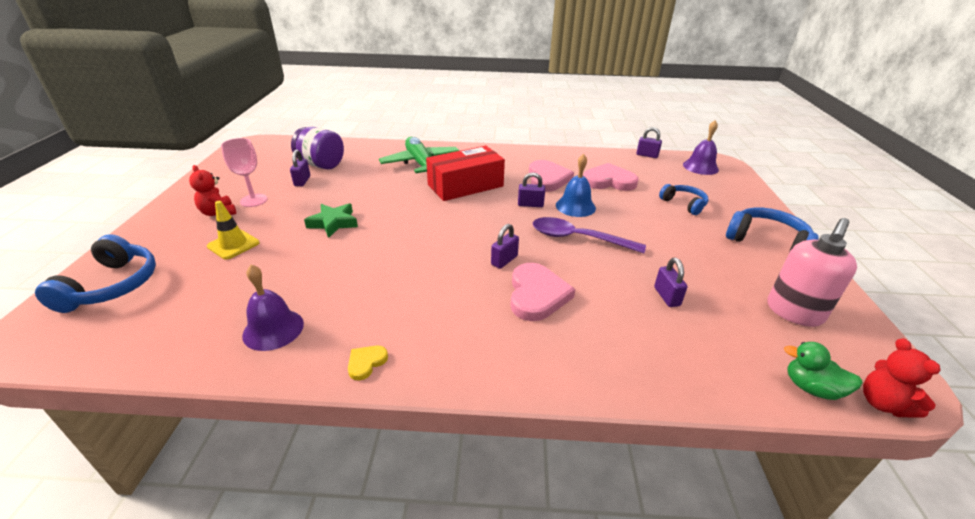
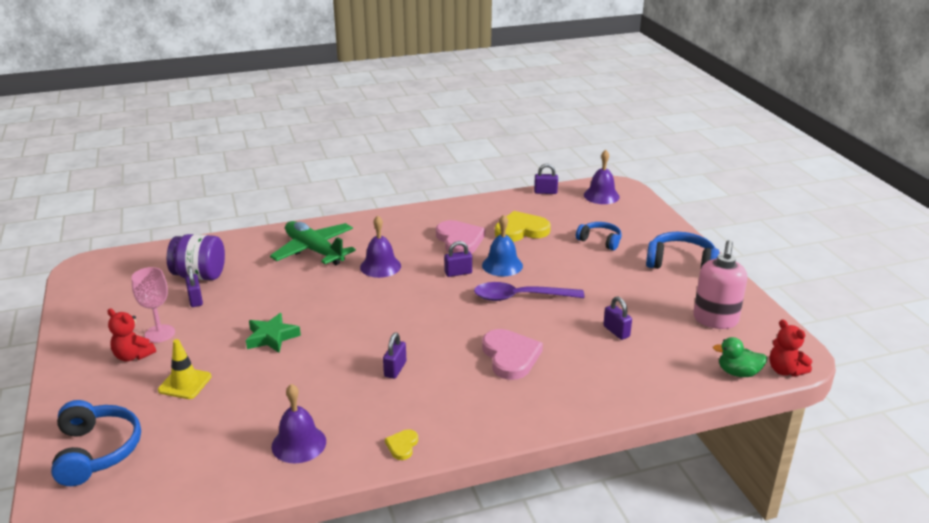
camera: 20 degrees left, 5 degrees down
(465, 186) = (380, 266): red box -> purple bell
(504, 260) = (465, 334): purple padlock -> purple padlock (395, 369)
(609, 181) = (521, 230): pink heart -> yellow heart

